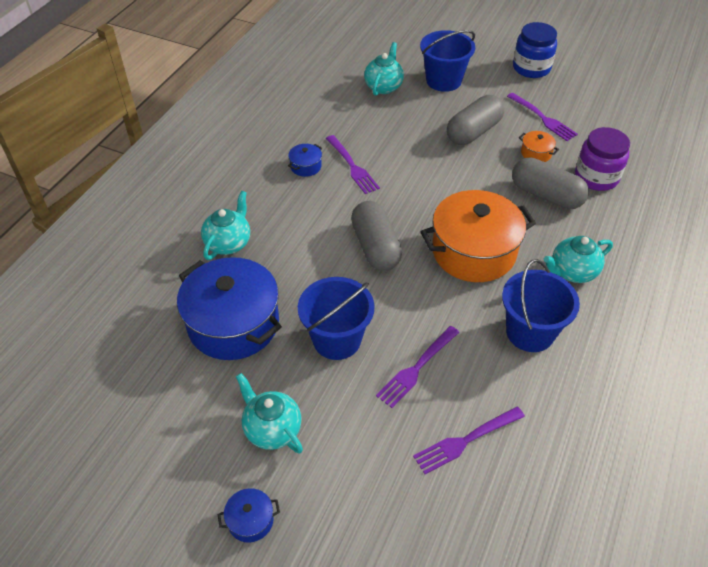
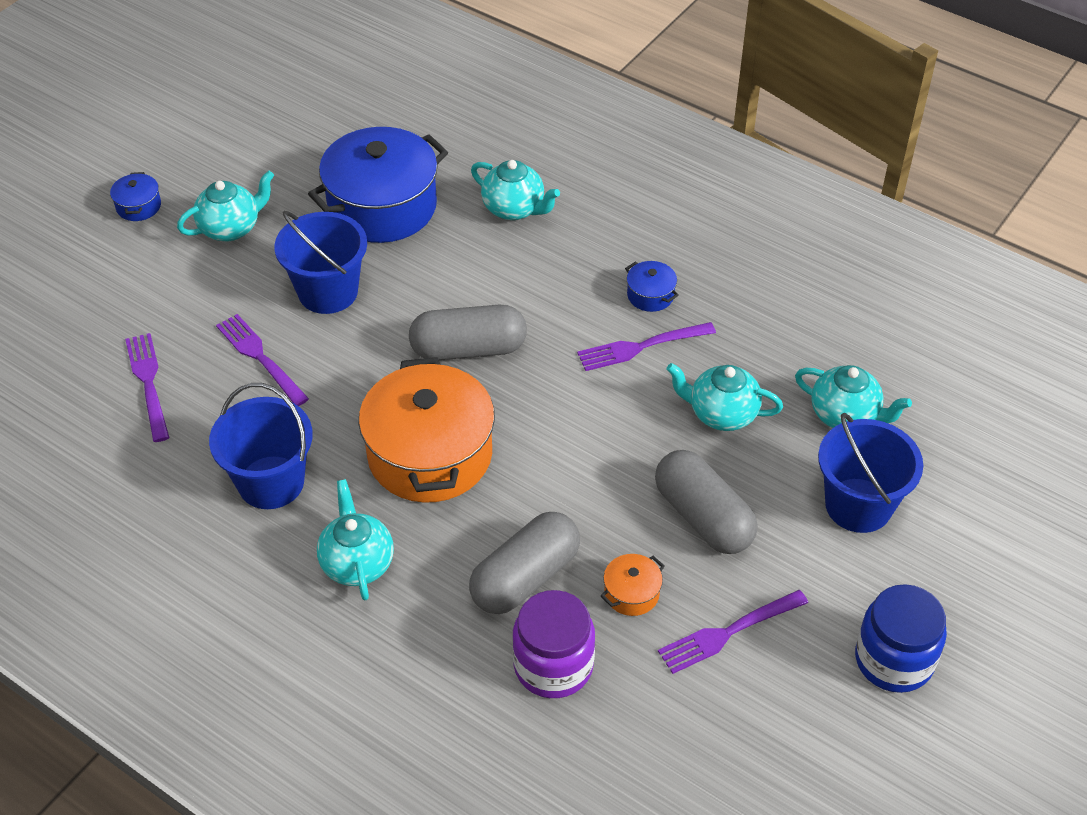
camera: 100 degrees right, 0 degrees up
(397, 130) = (721, 414): none -> turquoise teapot

